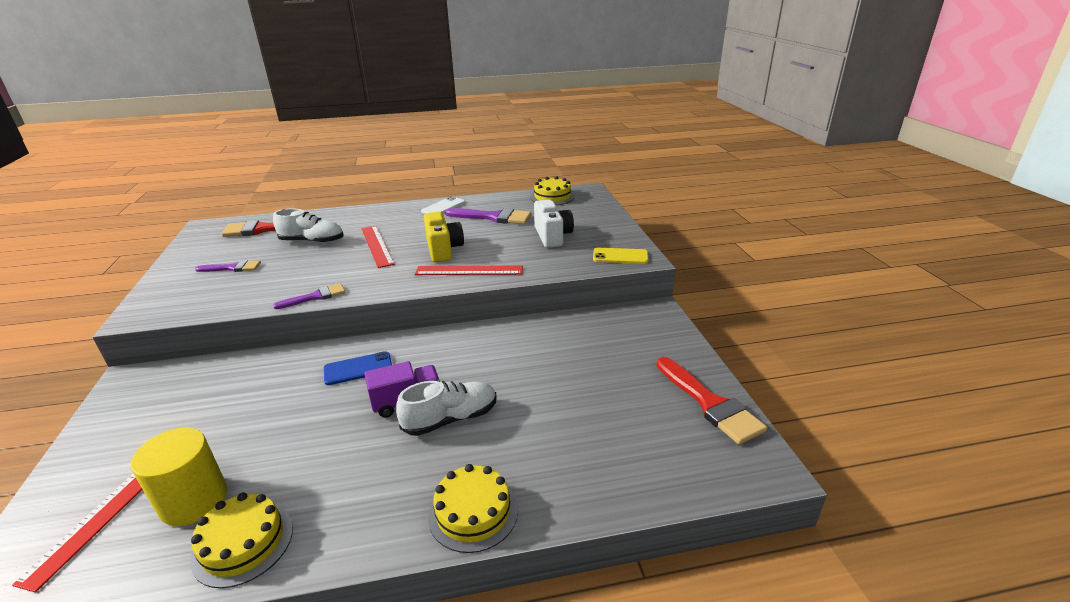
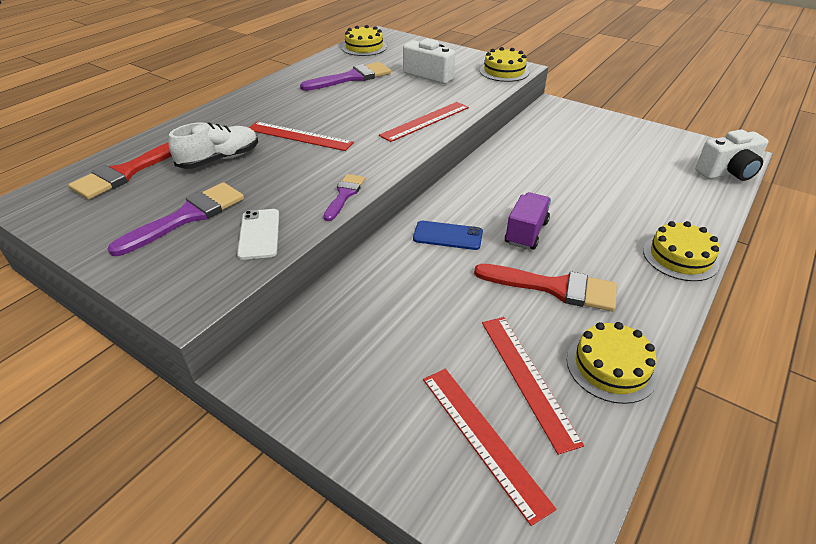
camera: 45 degrees left, 10 degrees up
(194, 500) = (527, 378): yellow cylinder -> red ruler
(232, 268) = (187, 217): purple brush -> purple brush, size x1.66
(358, 369) = (447, 236): blue phone -> blue phone turned 75 degrees clockwise
(443, 207) = (285, 85): white phone -> white phone (259, 234)
(443, 249) = (368, 115): yellow camera -> none
(450, 419) = (572, 224): white shoe -> none
(620, 256) = (504, 71): yellow phone -> yellow cake
(707, 475) = (728, 172): none -> white camera
(709, 403) = (669, 140): red brush -> red brush (554, 287)

